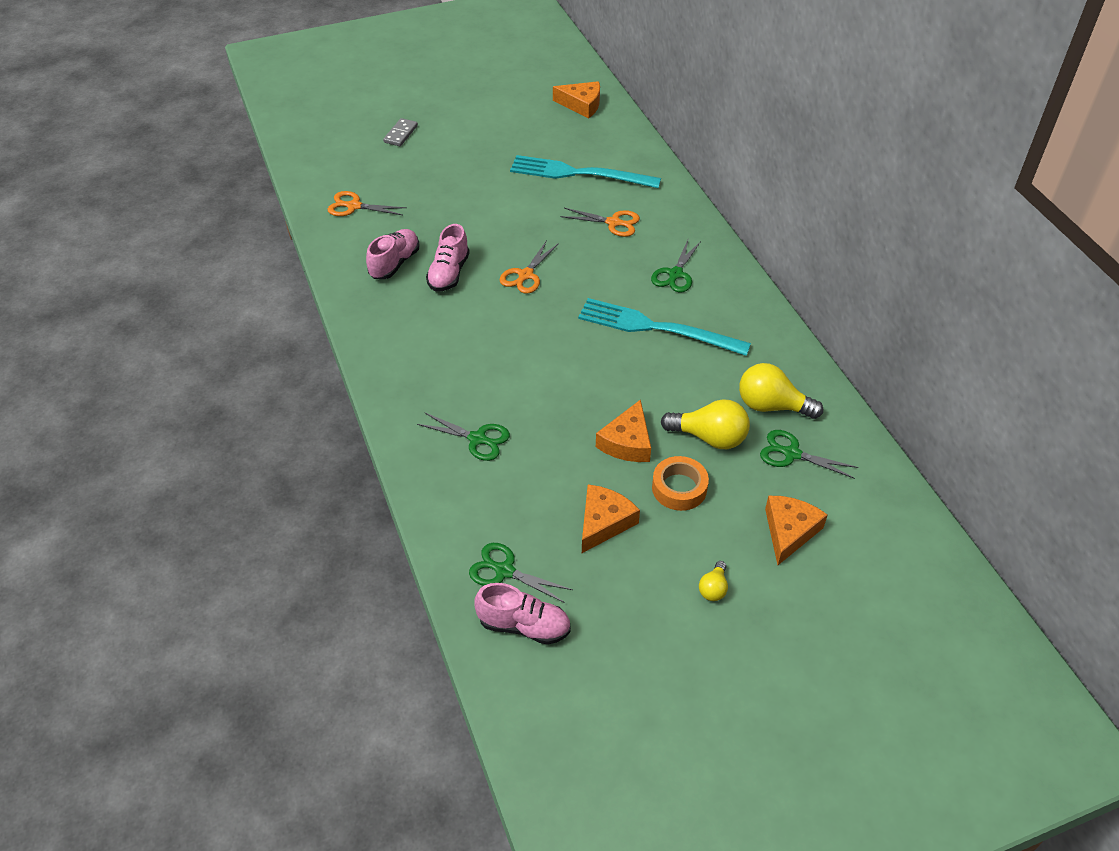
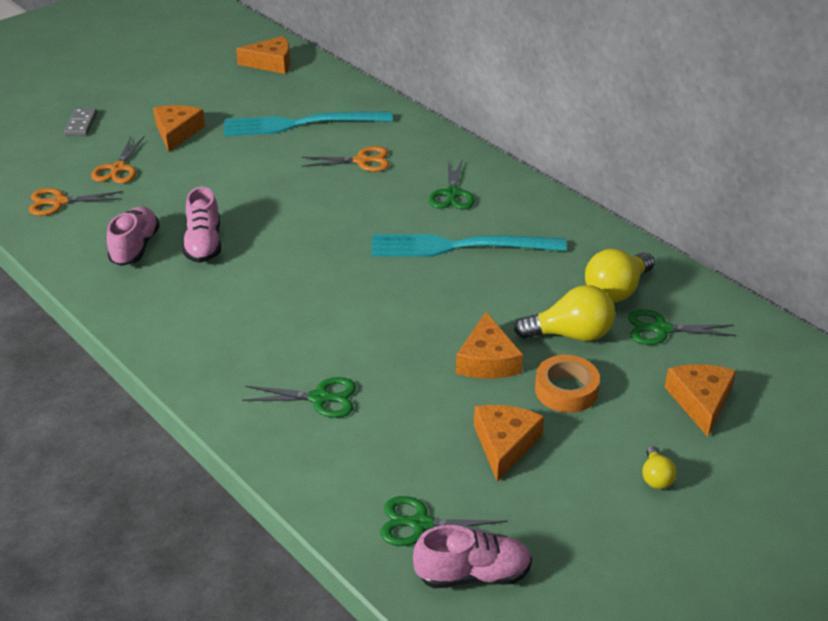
camera: 20 degrees left, 10 degrees down
(473, 159) = (177, 132): none -> orange cheese
(525, 275) = (291, 228): orange scissors -> orange scissors (118, 169)
(771, 406) = (616, 291): yellow light bulb -> yellow light bulb turned 45 degrees counterclockwise

